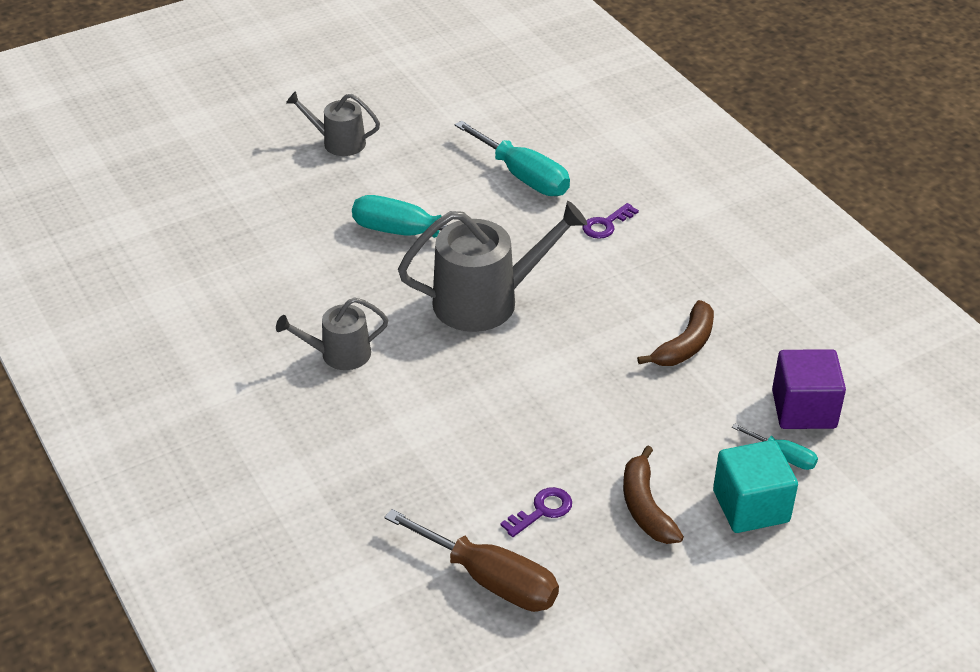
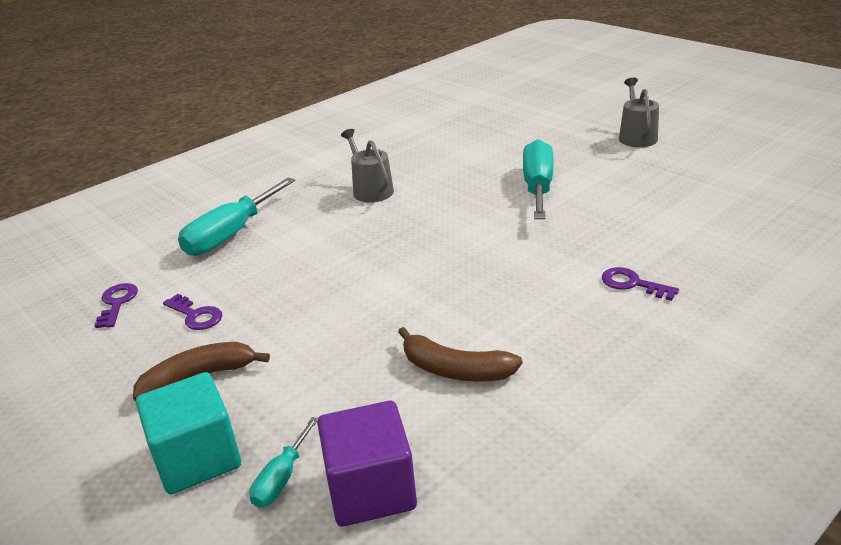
camera: 80 degrees right, 10 degrees down
(486, 301) = (467, 238): grey watering can -> none
(490, 580) = (117, 303): brown screwdriver -> purple key
(523, 176) = (671, 223): turquoise screwdriver -> turquoise screwdriver (231, 234)

